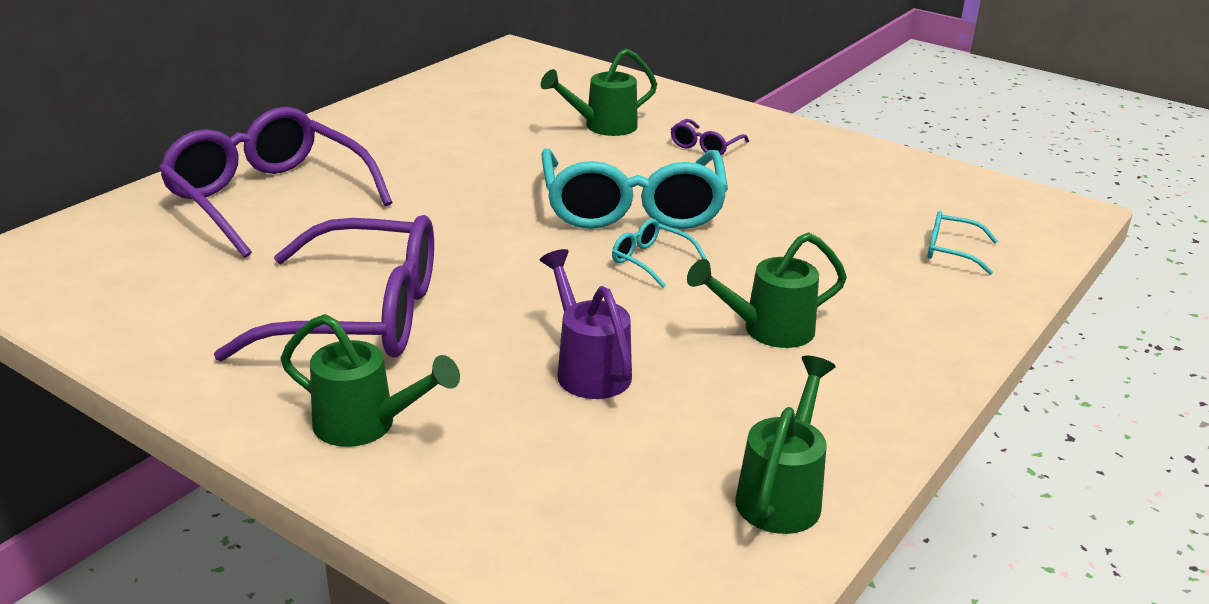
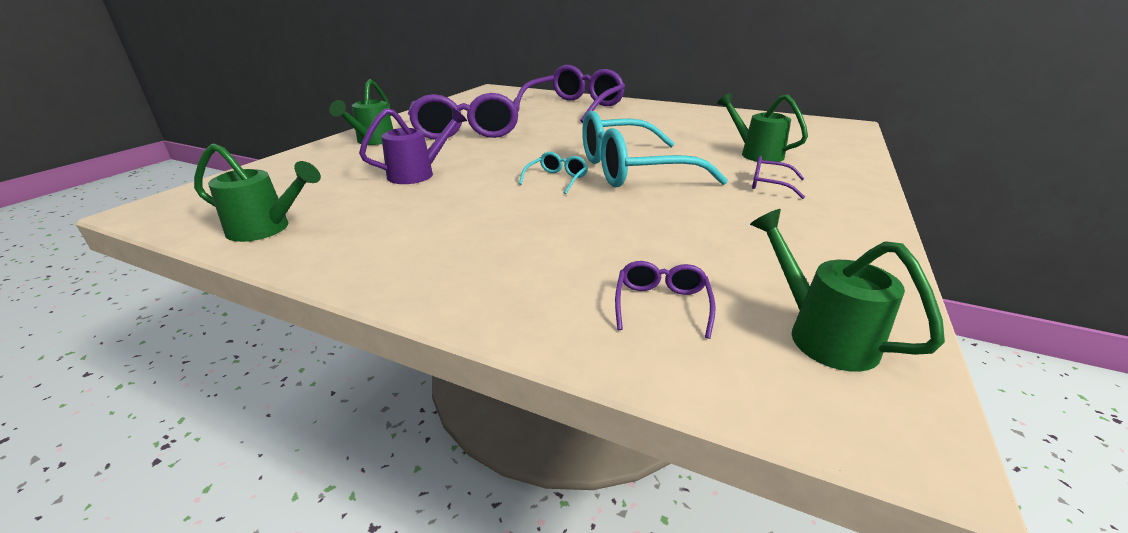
camera: 80 degrees right, 0 degrees up
(767, 330) = (469, 218): green watering can -> green watering can (820, 333)
(952, 251) = (661, 305): turquoise glasses -> purple glasses

